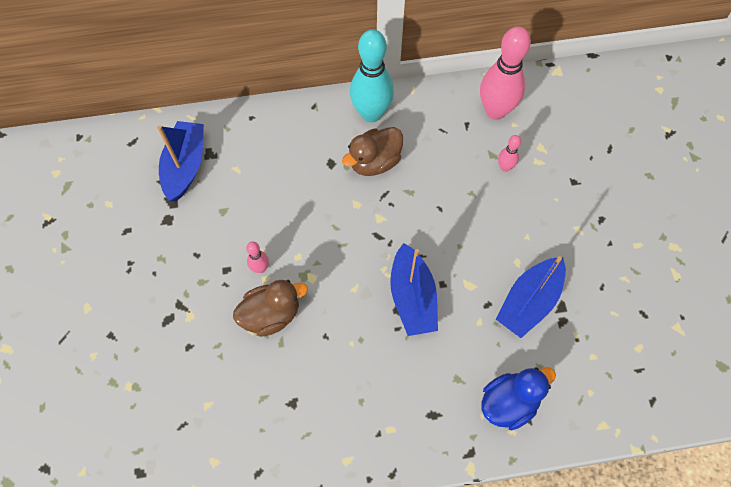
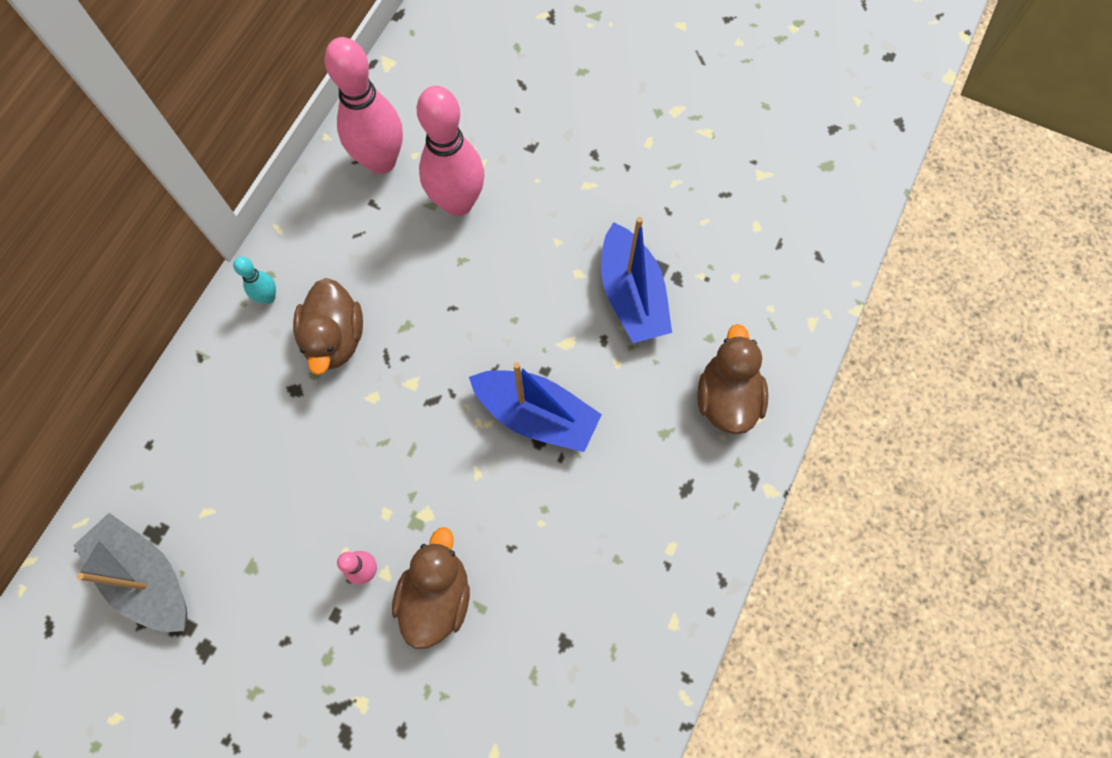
camera: 55 degrees left, 5 degrees up
(185, 166) = (146, 576): blue boat -> grey boat
(371, 113) = (268, 297): turquoise bowling pin -> turquoise bowling pin, size x0.46
(505, 167) = (458, 203): pink bowling pin -> pink bowling pin, size x2.19
(509, 402) = (726, 398): blue duck -> brown duck

